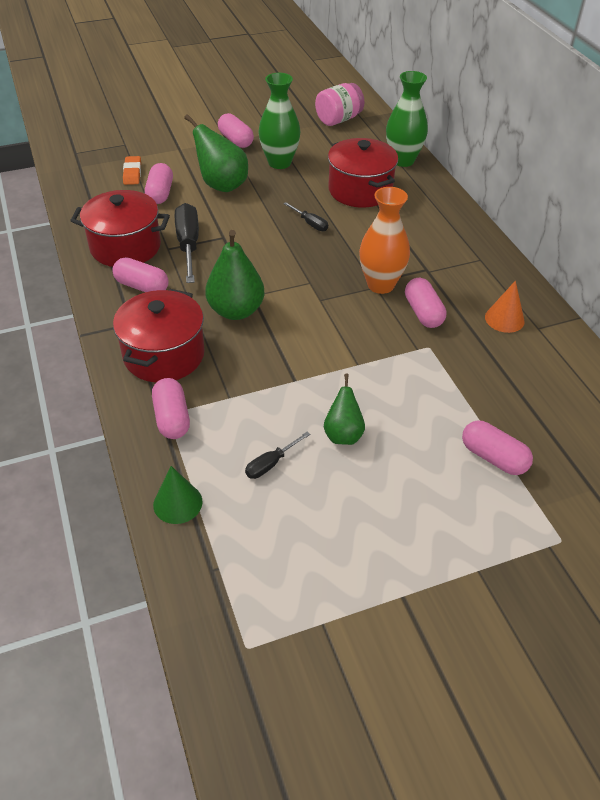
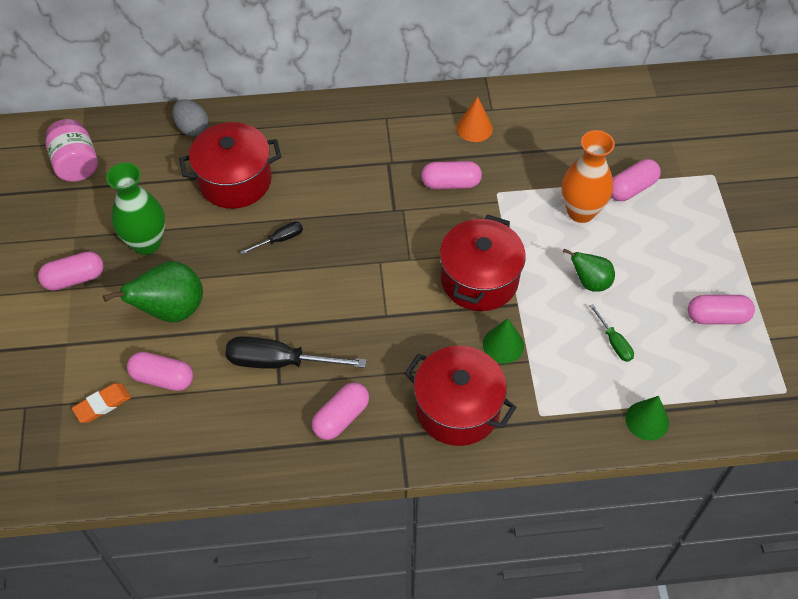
camera: 75 degrees left, 10 degrees up
(125, 247) = (261, 427): red pot -> red pot (479, 279)
(132, 173) = (102, 405): orange eraser -> orange eraser turned 45 degrees counterclockwise
(172, 418) = (546, 412): pink capsule -> pink capsule (717, 317)
(236, 311) = (406, 334): green pear -> none
(243, 376) = (503, 345): none -> green cone
(271, 464) = (614, 342): black screwdriver -> green screwdriver
(380, 285) = (401, 205): orange vase -> orange vase (581, 211)
(403, 160) = (192, 128): green vase -> grey egg

